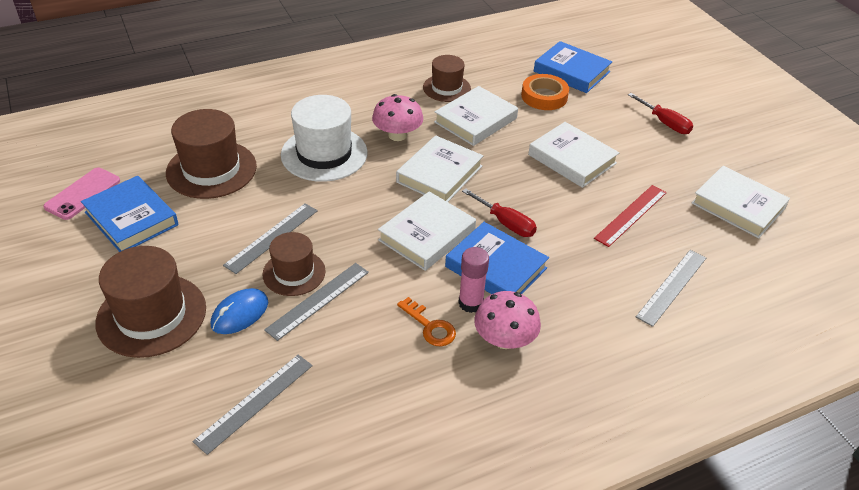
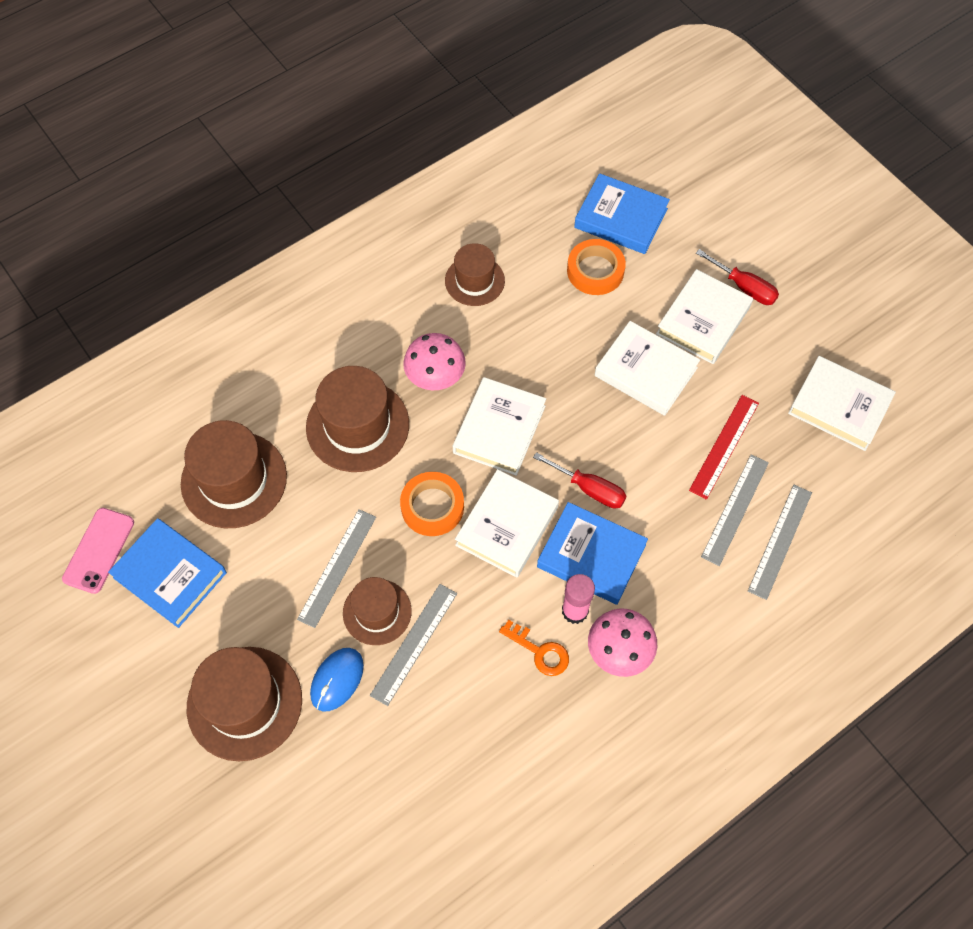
camera: 10 degrees left, 20 degrees up
(255, 402) = (389, 785): grey ruler -> grey ruler (735, 509)
(324, 154) = (357, 426): white hat -> brown hat
(367, 212) = (432, 507): none -> orange tape
(475, 120) = (522, 331): white book -> white book (703, 320)

